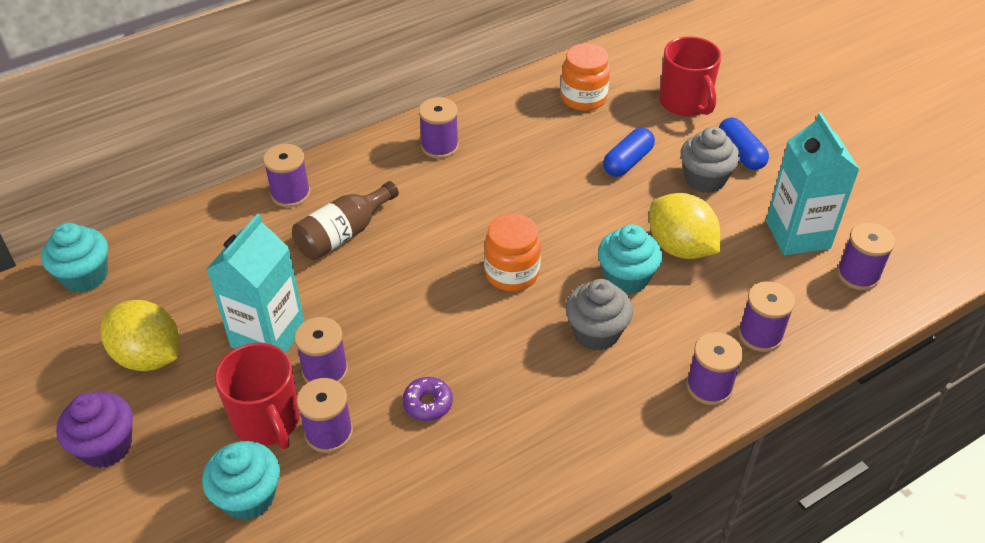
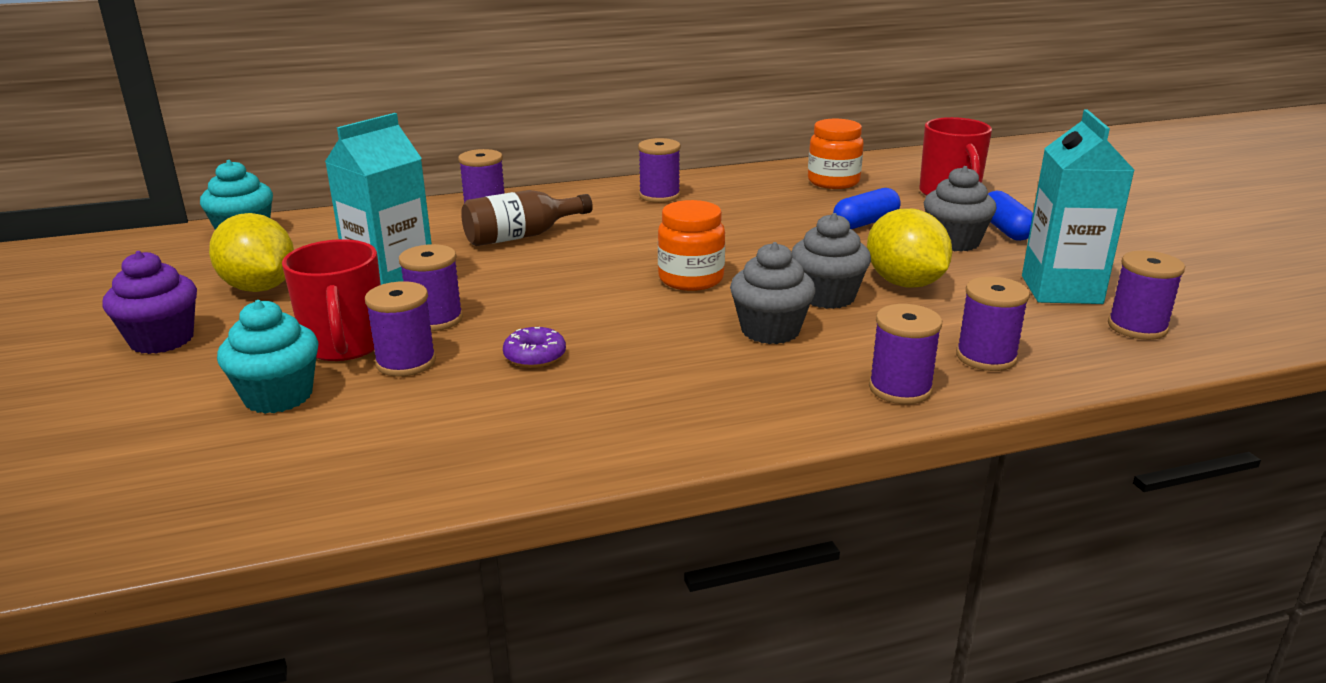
camera: 15 degrees right, 20 degrees down
(626, 278) = (827, 297): turquoise cupcake -> grey cupcake

